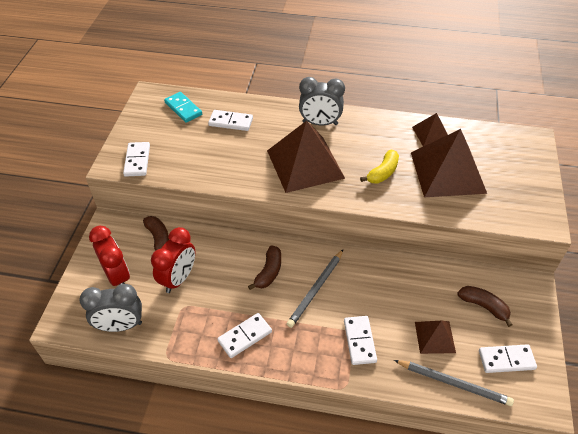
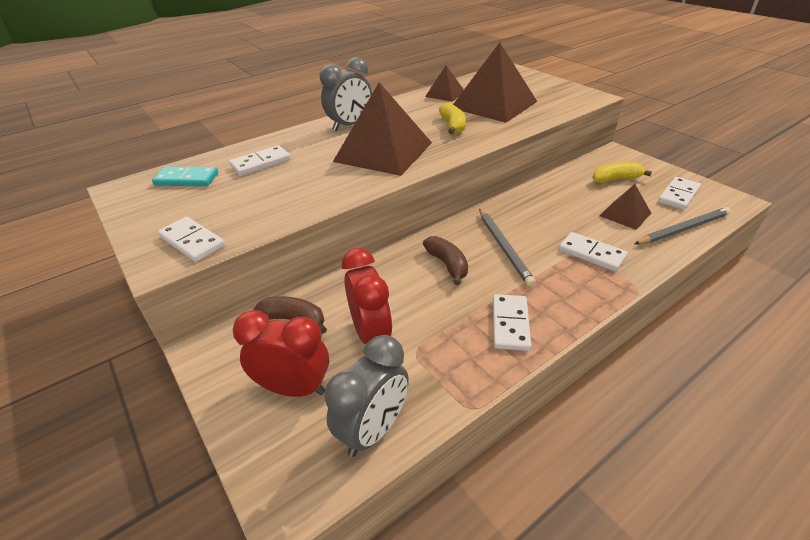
camera: 45 degrees left, 10 degrees down
(483, 306) = (615, 179): brown banana -> yellow banana

